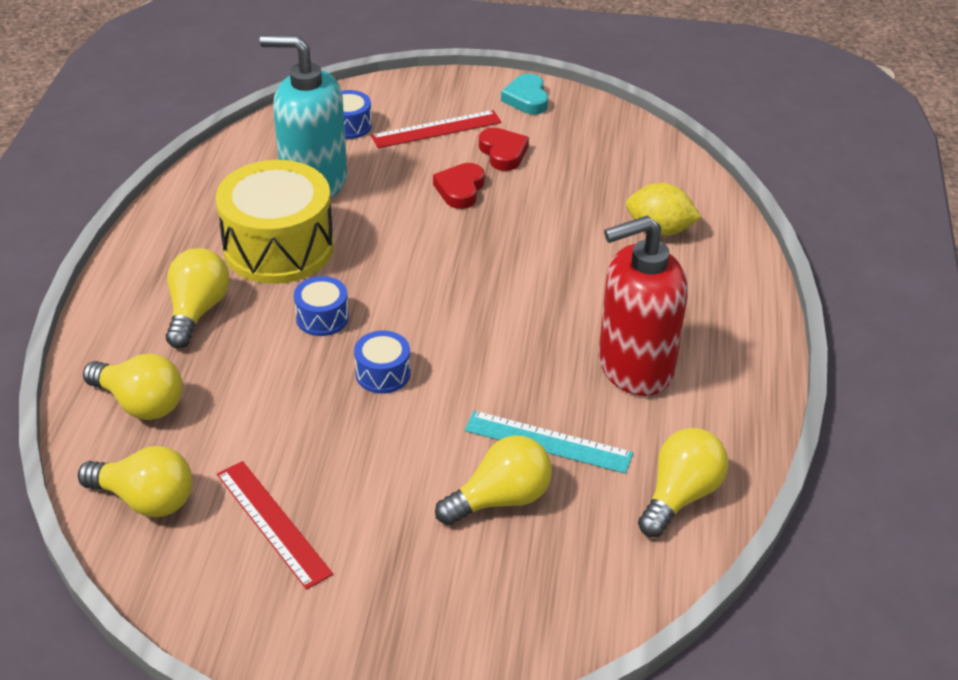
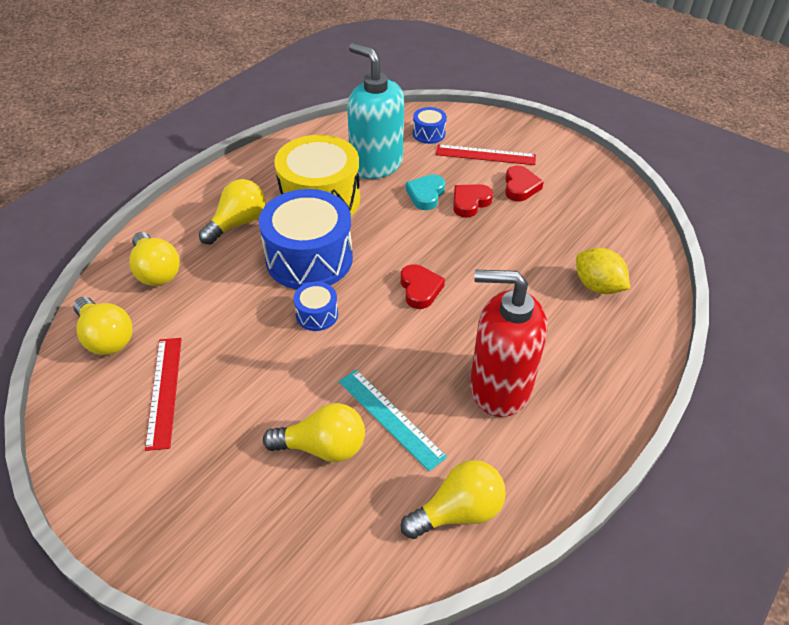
camera: 30 degrees right, 5 degrees up
(322, 318) = (309, 258): blue drum -> blue drum, size x2.21
(477, 303) = (420, 289): none -> red heart
(526, 99) = (566, 154): turquoise heart -> turquoise heart (426, 195)

